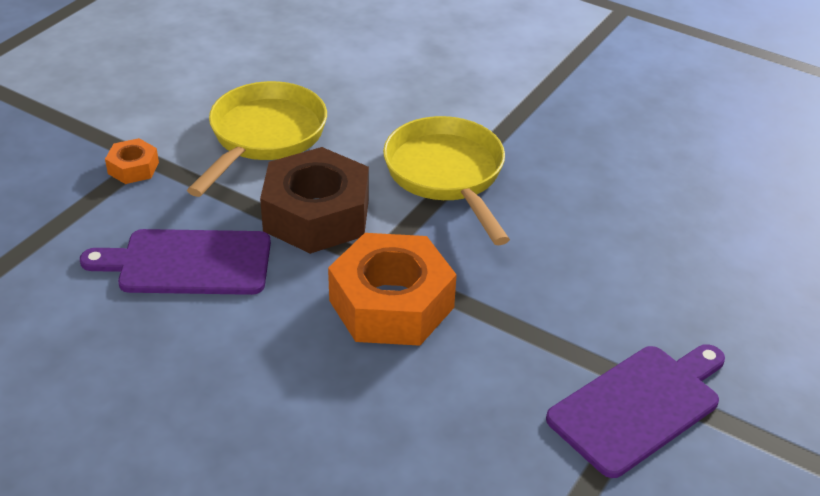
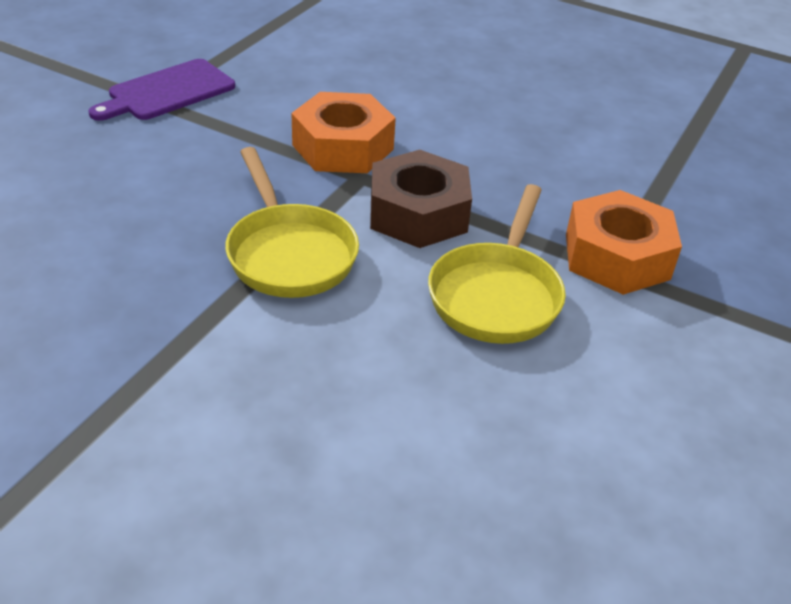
camera: 175 degrees right, 0 degrees up
(133, 168) = (617, 257): orange nut -> orange nut, size x2.15
(188, 263) = (518, 174): purple cutting board -> none

